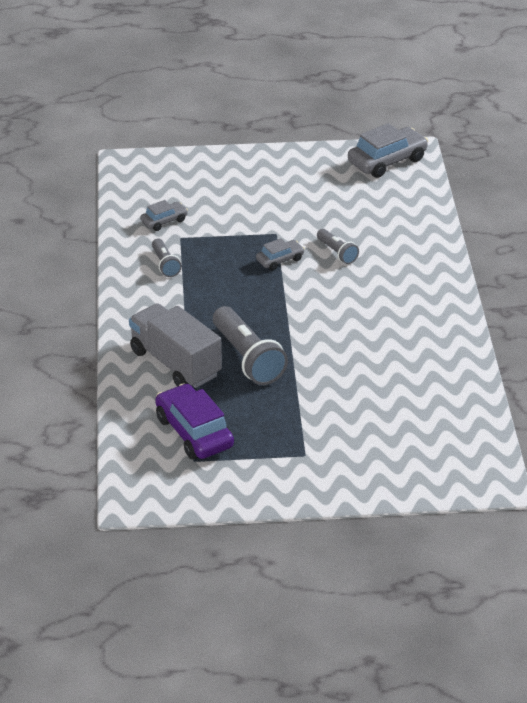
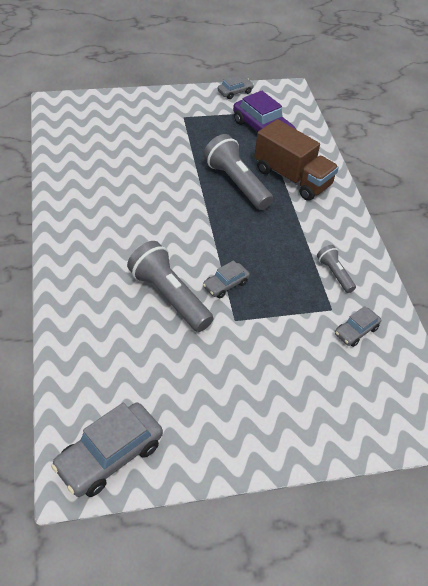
camera: 170 degrees right, 10 degrees up
(175, 363) = (292, 178): grey truck -> brown truck
(220, 497) = (235, 92): none -> grey car
(337, 253) = (169, 296): grey flashlight -> grey flashlight, size x1.89

